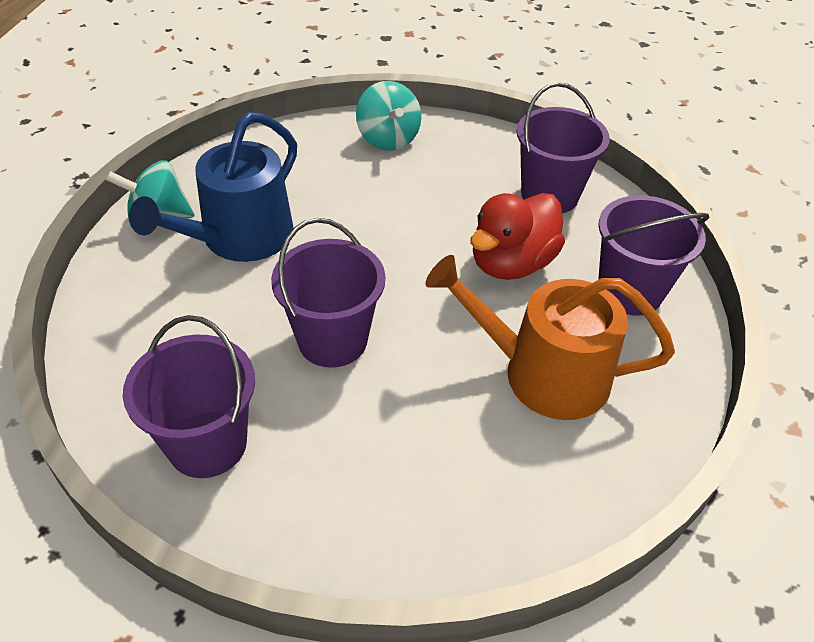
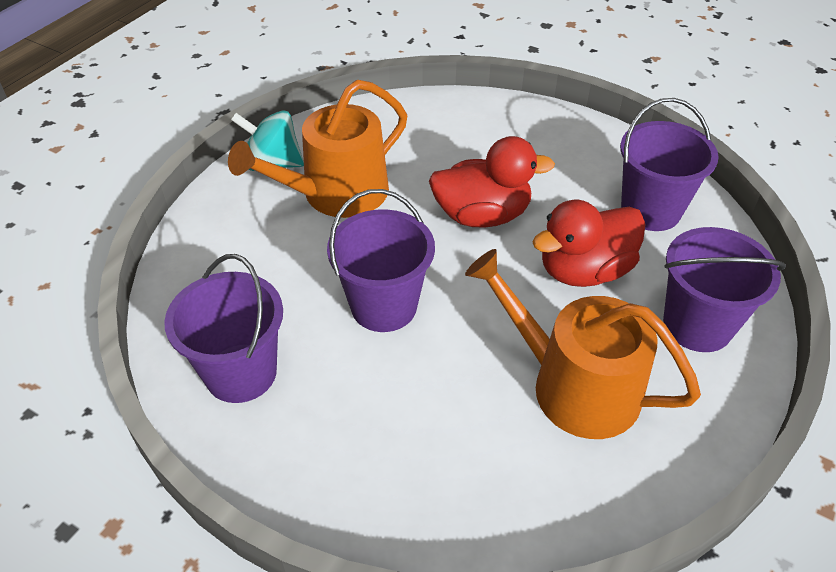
camera: 20 degrees right, 0 degrees up
(239, 238) = (336, 194): blue watering can -> orange watering can
(388, 139) = (508, 125): turquoise spinning top -> none
(396, 230) = (482, 215): none -> red duck

